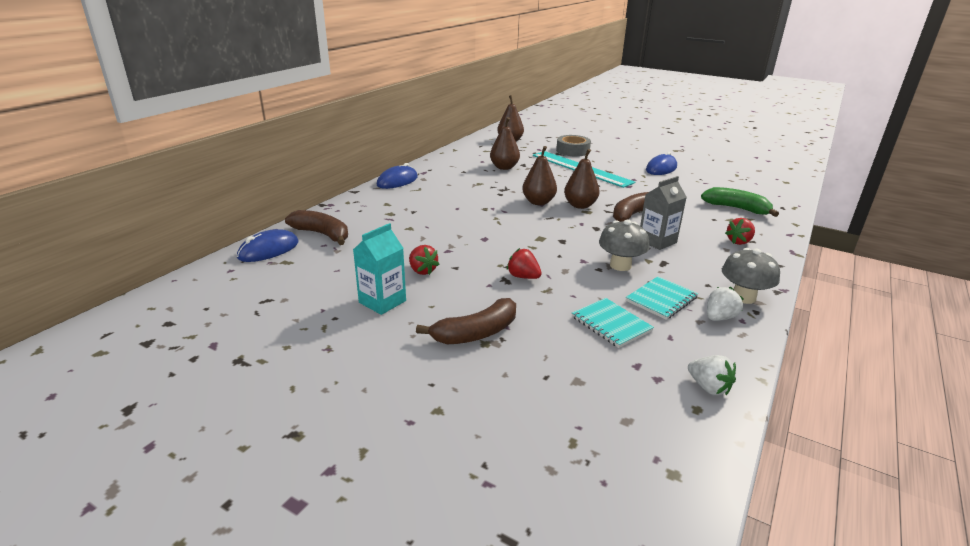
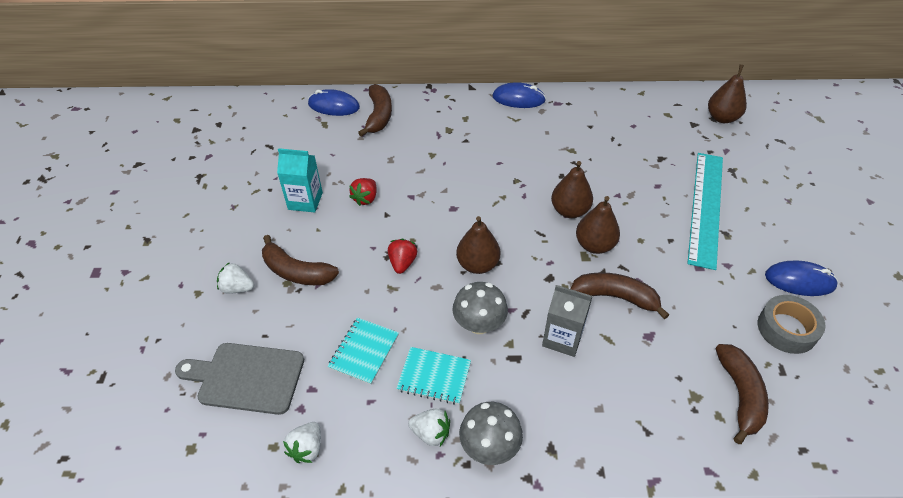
camera: 60 degrees right, 20 degrees up
(460, 377) = (237, 288): none -> white strawberry
(504, 167) = (634, 148): brown pear -> brown pear (477, 265)
(572, 151) = (758, 179): grey tape -> grey tape (787, 329)
(596, 404) = (246, 377): none -> grey cutting board
(736, 208) = (740, 395): green banana -> brown banana
(739, 242) = (632, 417): red strawberry -> none

